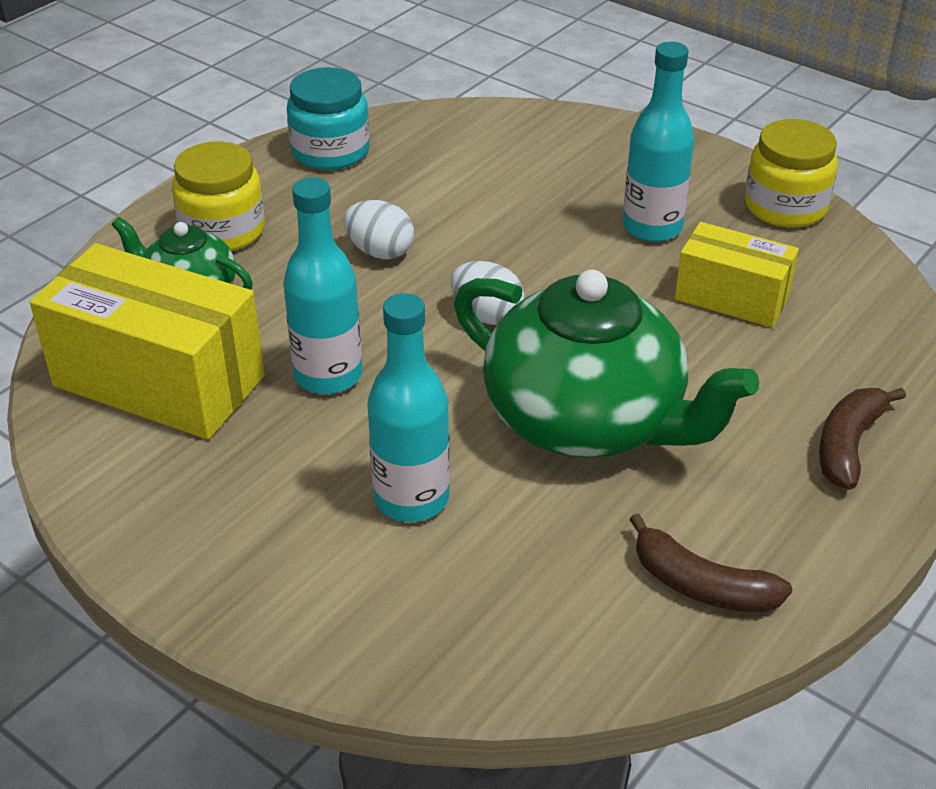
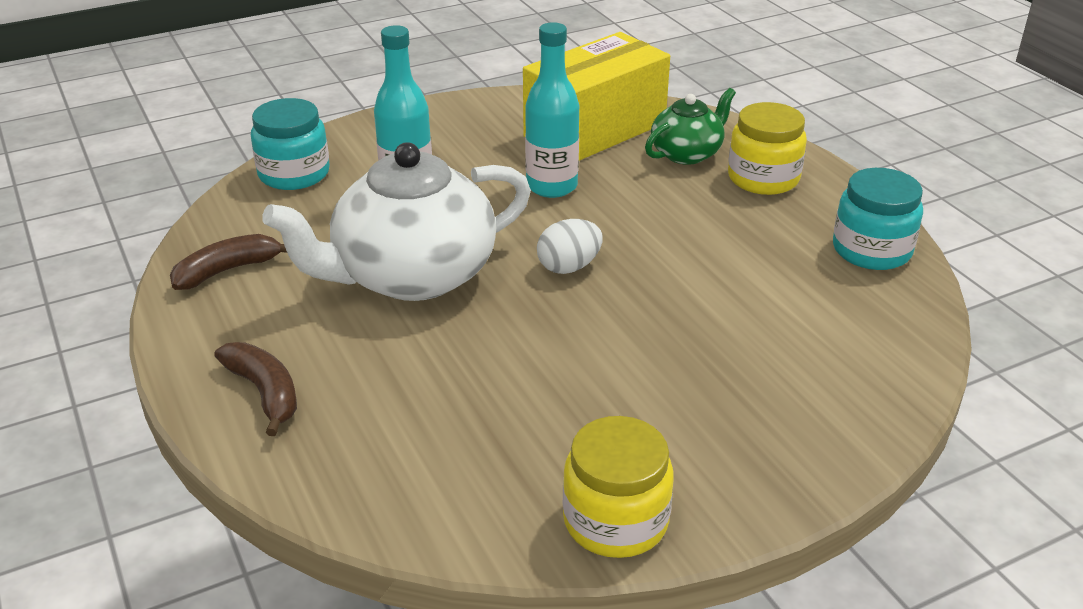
camera: 115 degrees right, 5 degrees down
(380, 252) = (690, 239): white egg -> none
(441, 641) = (294, 174): none -> turquoise jar
(587, 420) = (412, 275): green teapot -> white teapot
(652, 227) = (636, 402): turquoise bottle -> none
(731, 298) = (492, 408): yellow box -> none

